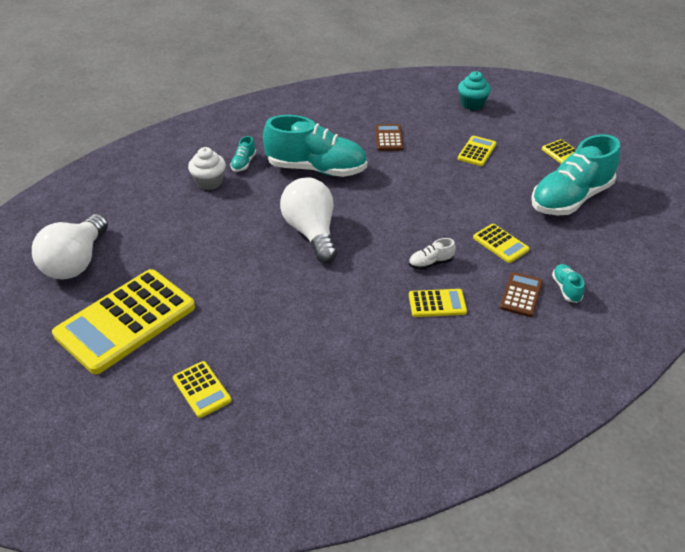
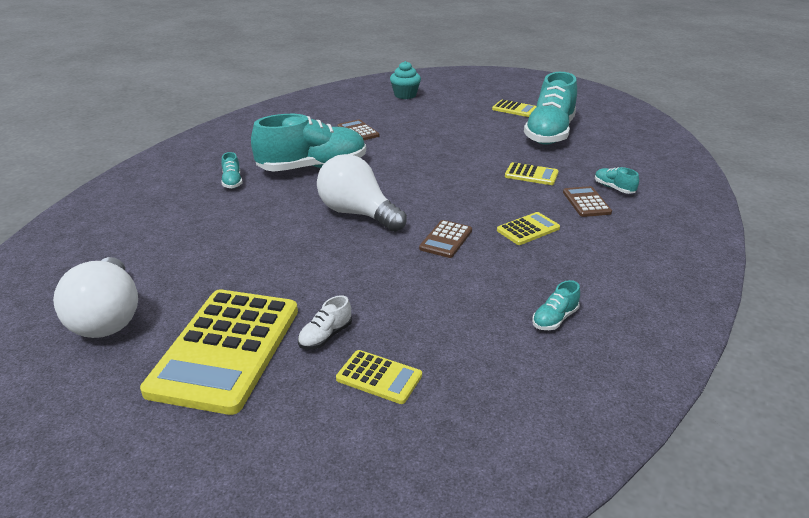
camera: 30 degrees left, 10 degrees down
(209, 182) = (209, 205): white cupcake -> none
(358, 287) = (446, 239): none -> brown calculator
(372, 400) = (554, 319): none -> turquoise shoe
(430, 263) = (490, 204): white shoe -> white shoe (325, 336)
(477, 151) = (443, 123): yellow calculator -> none

